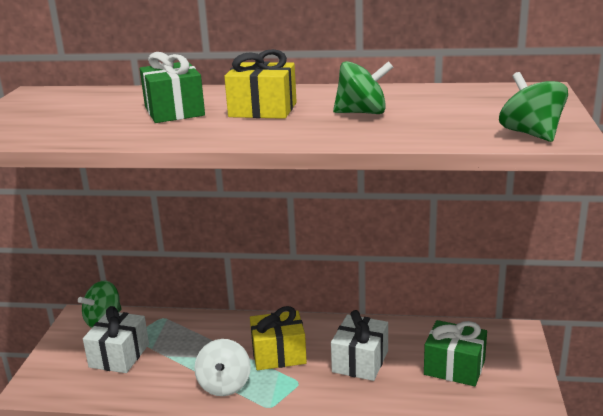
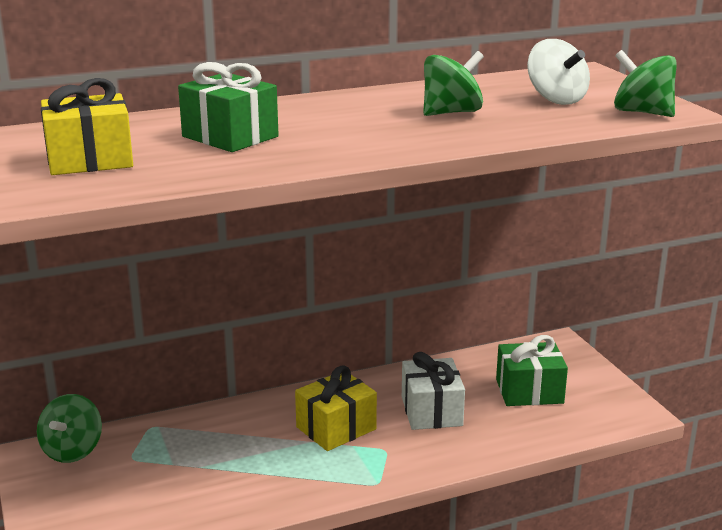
camera: 30 degrees left, 0 degrees up
(119, 355) = (137, 483): white gift -> none
(224, 385) = (304, 477): white spinning top -> white spinning top (556, 99)
(263, 110) = (336, 122): yellow gift -> yellow gift (90, 160)

